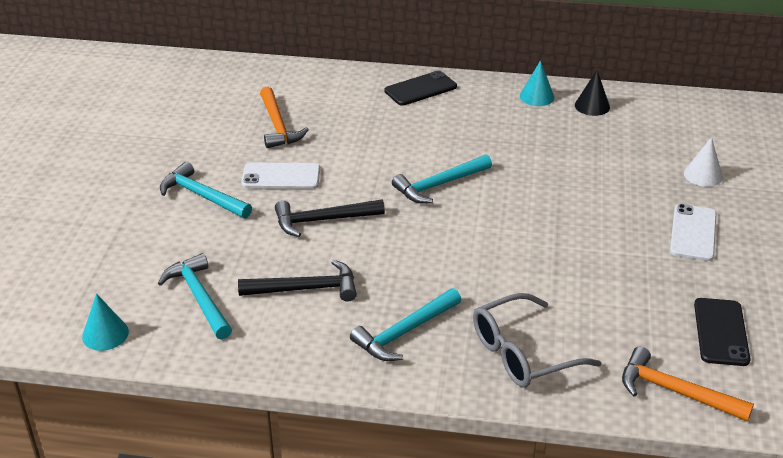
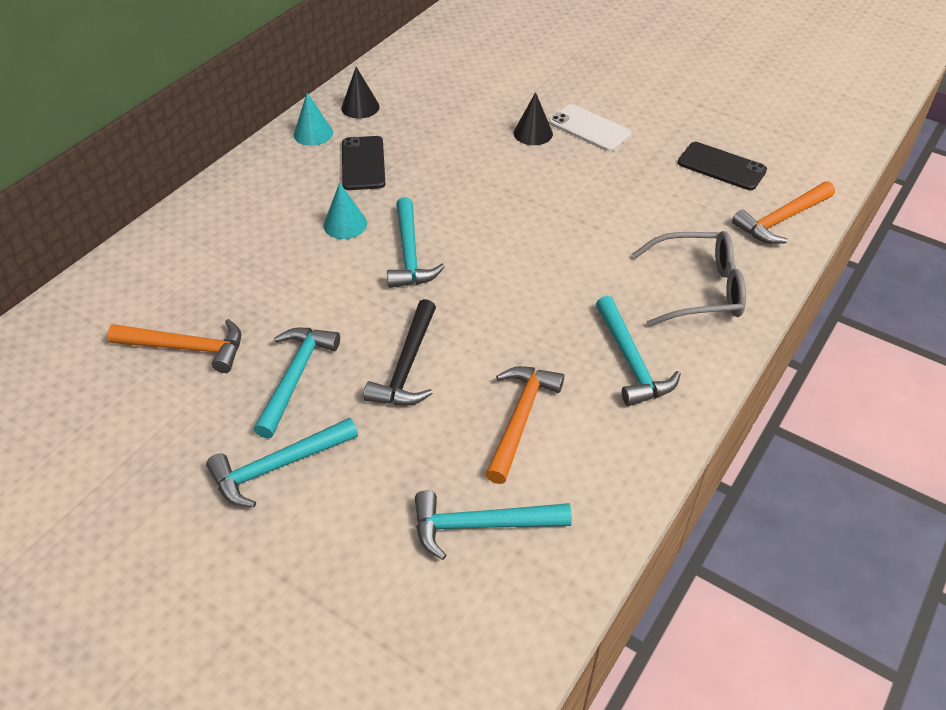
camera: 65 degrees left, 10 degrees up
(105, 334) = (500, 649): turquoise cone -> turquoise cone (345, 224)
(281, 176) = (296, 377): white phone -> turquoise hammer
(306, 289) = (520, 419): black hammer -> orange hammer
(420, 89) = (222, 206): black phone -> black phone (363, 163)
(523, 353) = (697, 289): grey glasses -> grey glasses turned 90 degrees counterclockwise
(651, 202) = (533, 133): none -> black cone
(703, 175) = (514, 90): white cone -> none

